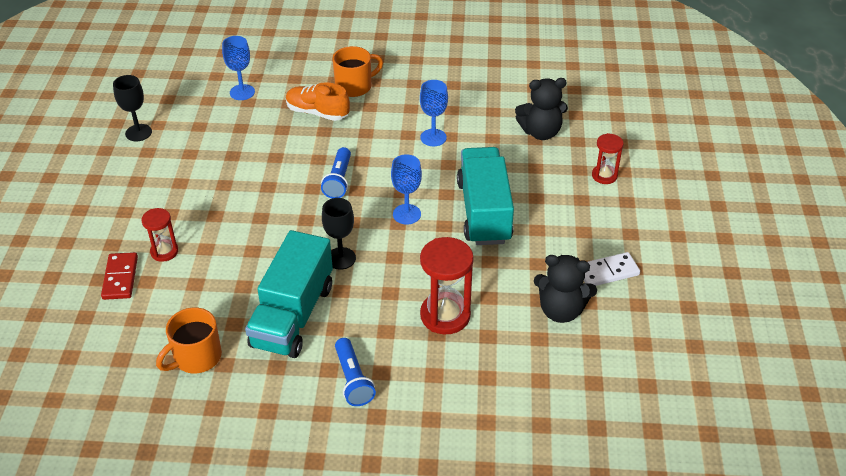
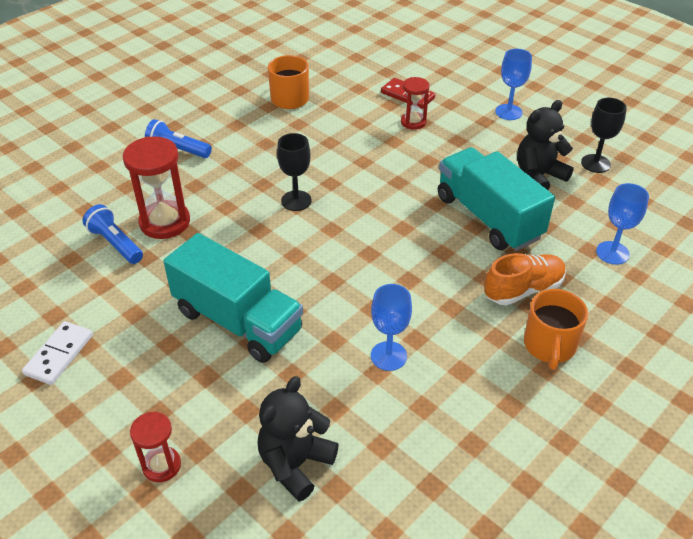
camera: 130 degrees right, 0 degrees up
(293, 316) = (270, 150): turquoise truck -> turquoise truck (488, 217)
(339, 180) = (395, 249): blue flashlight -> blue flashlight (115, 243)
(406, 214) = (299, 267): blue goblet -> blue goblet (508, 112)
(561, 310) = (73, 290): black teddy bear -> black teddy bear (538, 176)

